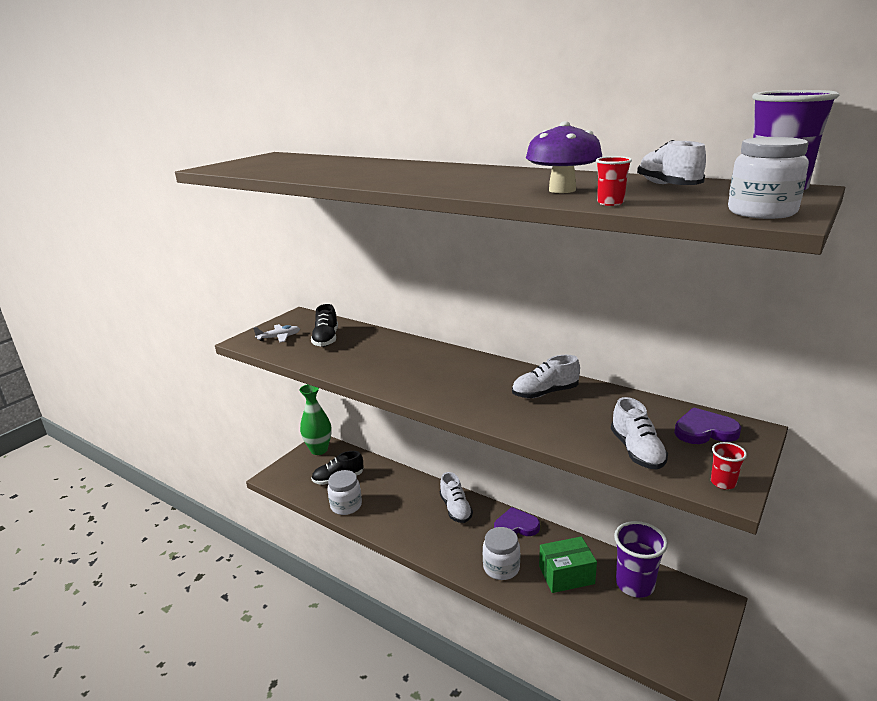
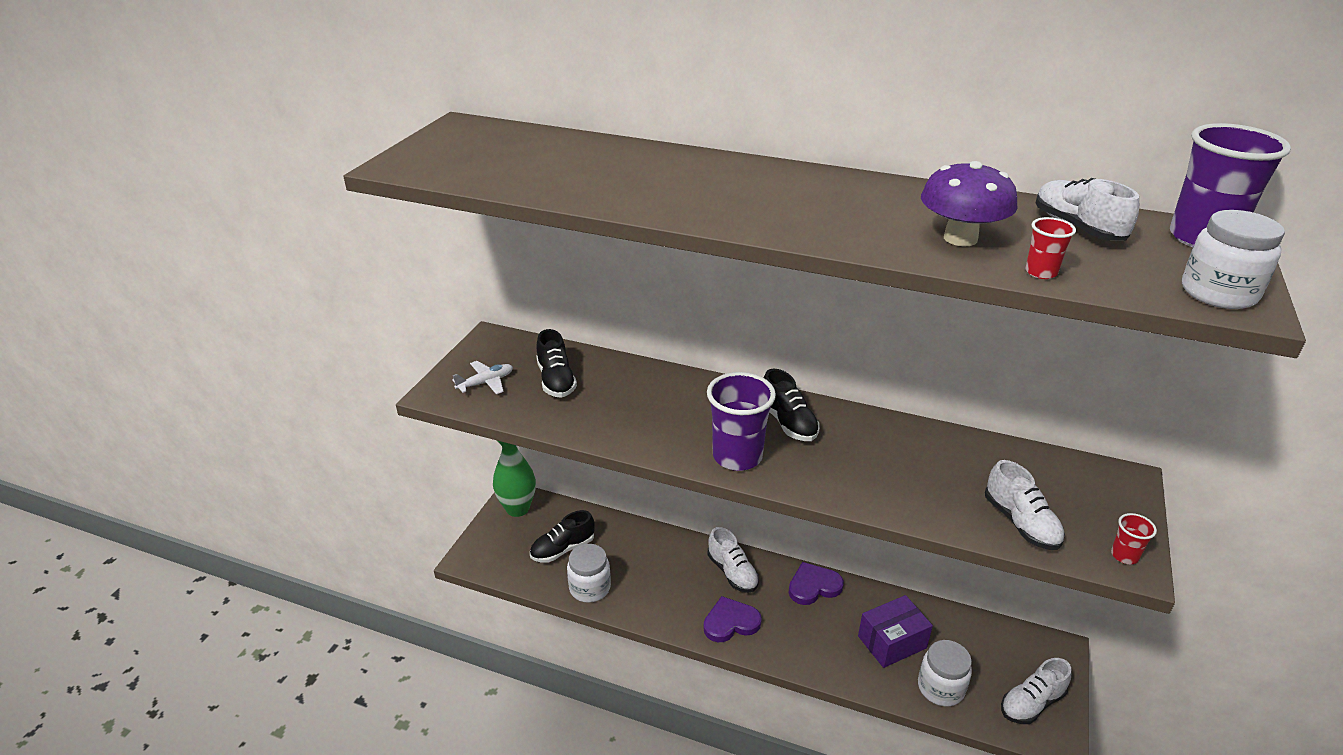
camera: 15 degrees left, 10 degrees up
(478, 373) = (788, 422): none -> black shoe
(501, 567) = (815, 644): white jar -> white jar (940, 688)
(545, 393) = (883, 446): white shoe -> white shoe (1031, 703)
(566, 575) = (892, 642): green box -> purple box
(635, 584) = (969, 642): purple cup -> purple cup (737, 456)
(704, 430) = (1080, 484): purple heart -> purple heart (730, 622)

